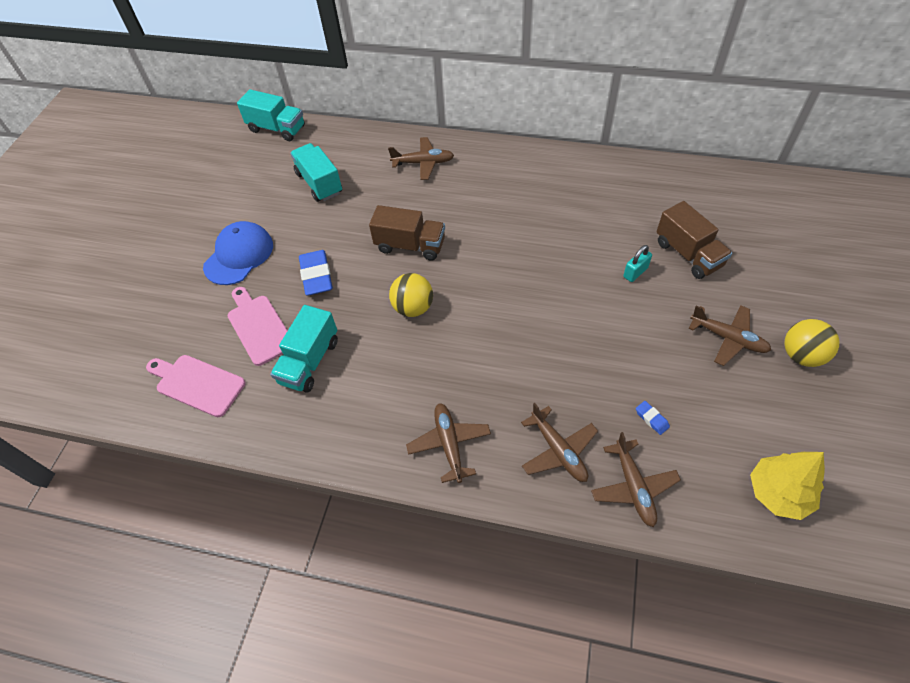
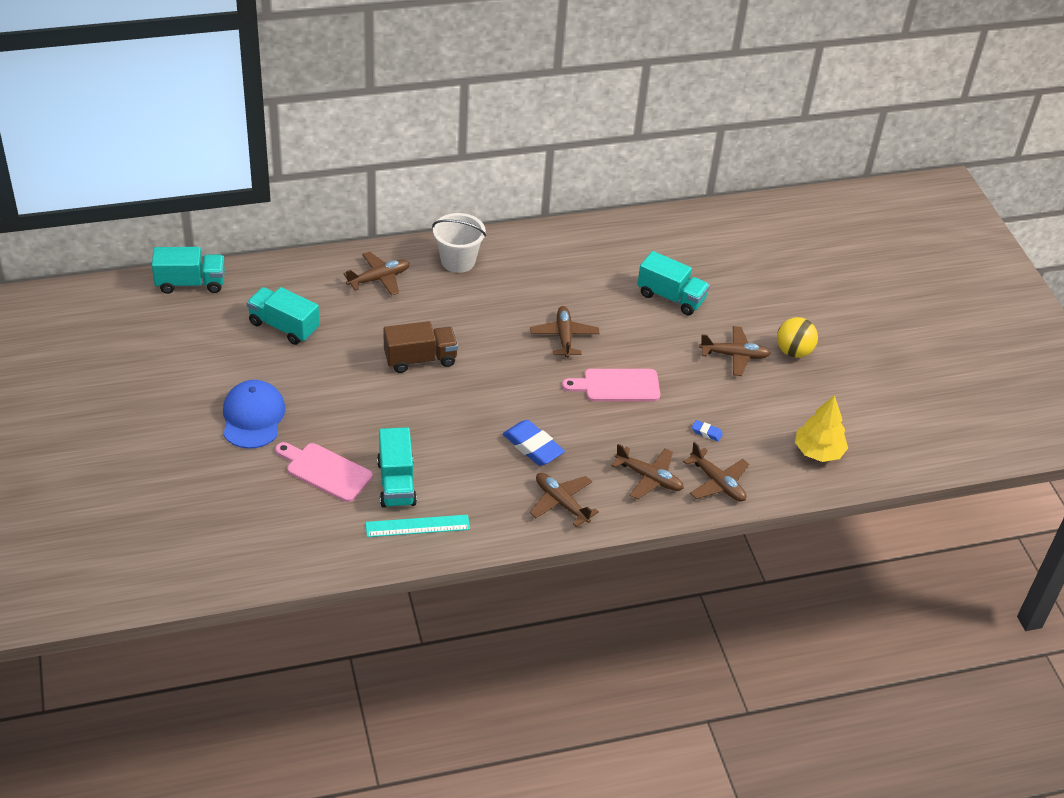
camera: 35 degrees left, 10 degrees down
(197, 384) = (304, 534): pink cutting board -> pink cutting board (617, 386)
(297, 415) = (417, 526): none -> turquoise ruler
(316, 276) = (348, 412): blue eraser -> blue eraser (533, 446)
(413, 308) = (460, 411): yellow ball -> none
(500, 165) = (458, 261): none -> white bucket
(556, 263) = (564, 336): none -> brown plane
(635, 272) = (635, 325): turquoise padlock -> none
(688, 254) = (671, 297): brown truck -> turquoise truck

